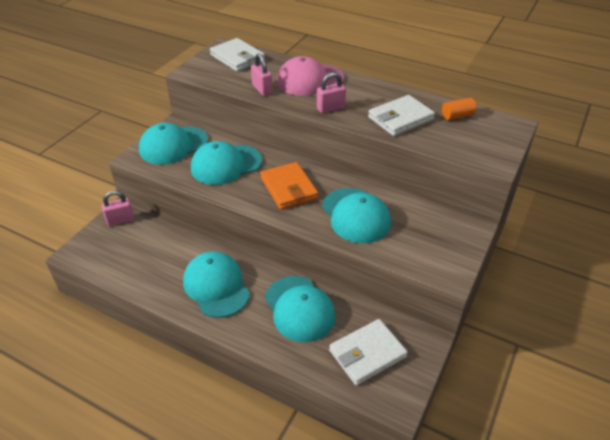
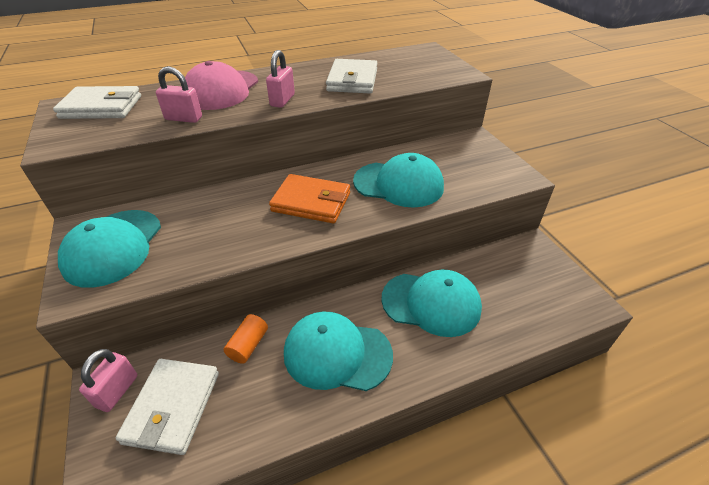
camera: 50 degrees left, 0 degrees up
(226, 164) = (213, 224): turquoise cap -> none
(367, 354) = (523, 290): white wallet -> white wallet (173, 407)
(457, 116) = (386, 60): orange cylinder -> orange cylinder (248, 345)

